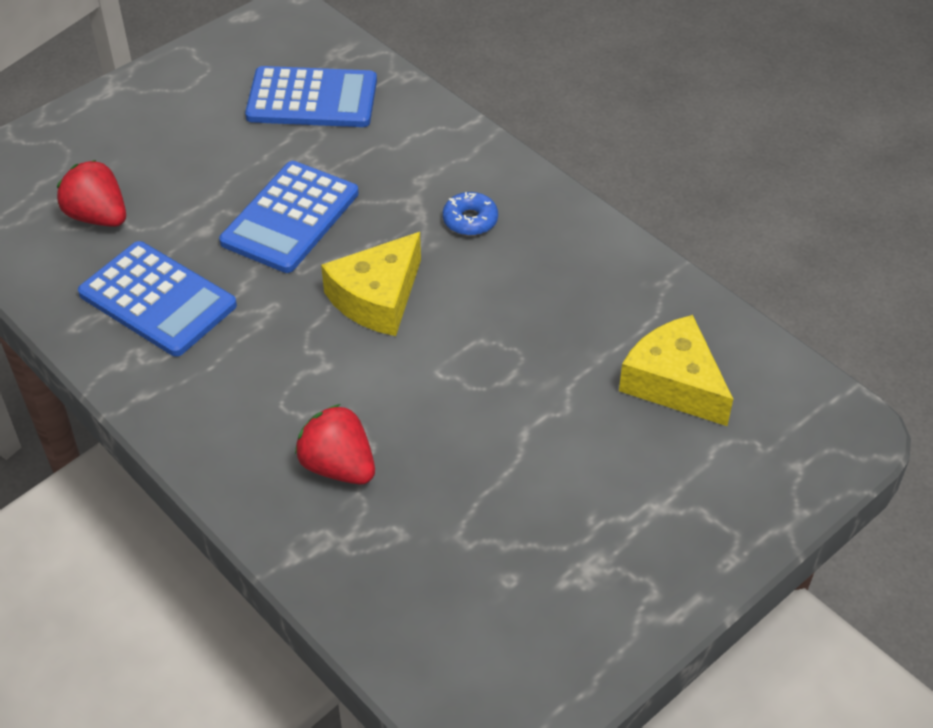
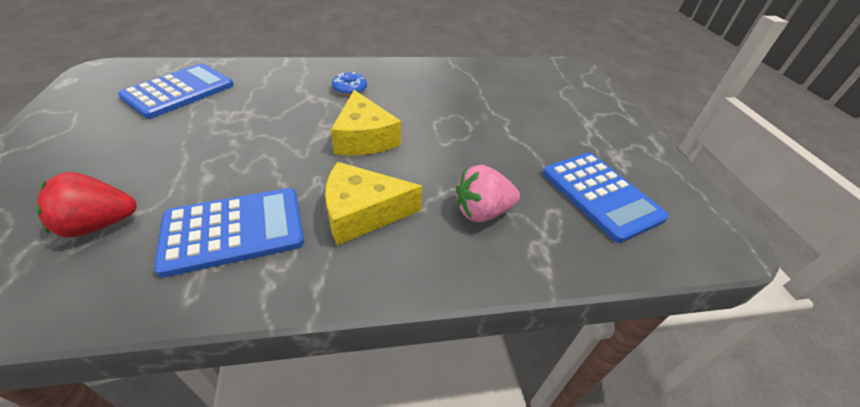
camera: 60 degrees left, 5 degrees down
(290, 218) = (255, 139): blue calculator -> blue calculator (600, 195)
(338, 466) = (482, 212): red strawberry -> pink strawberry
(674, 383) = (516, 88): yellow cheese -> yellow cheese (362, 213)

